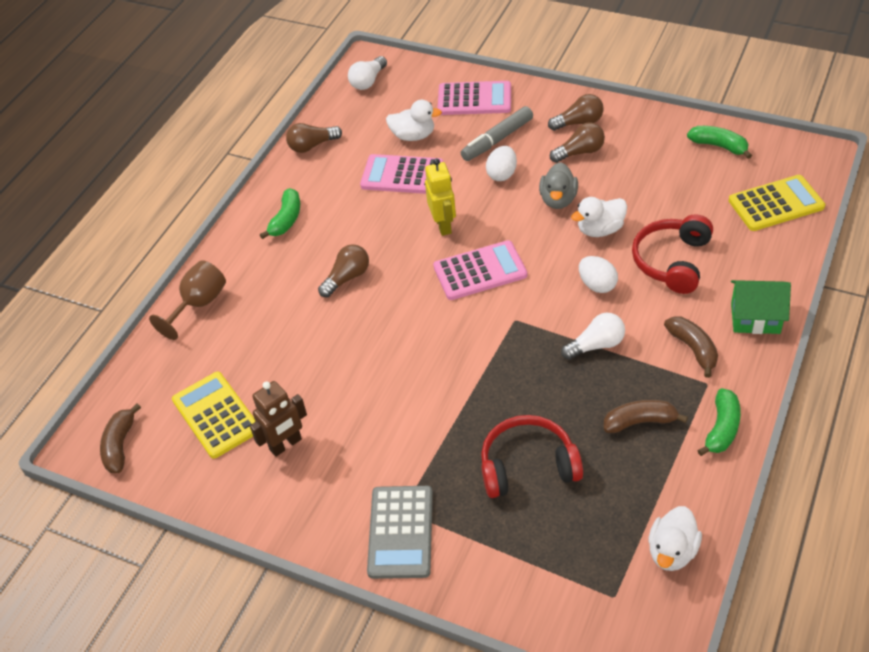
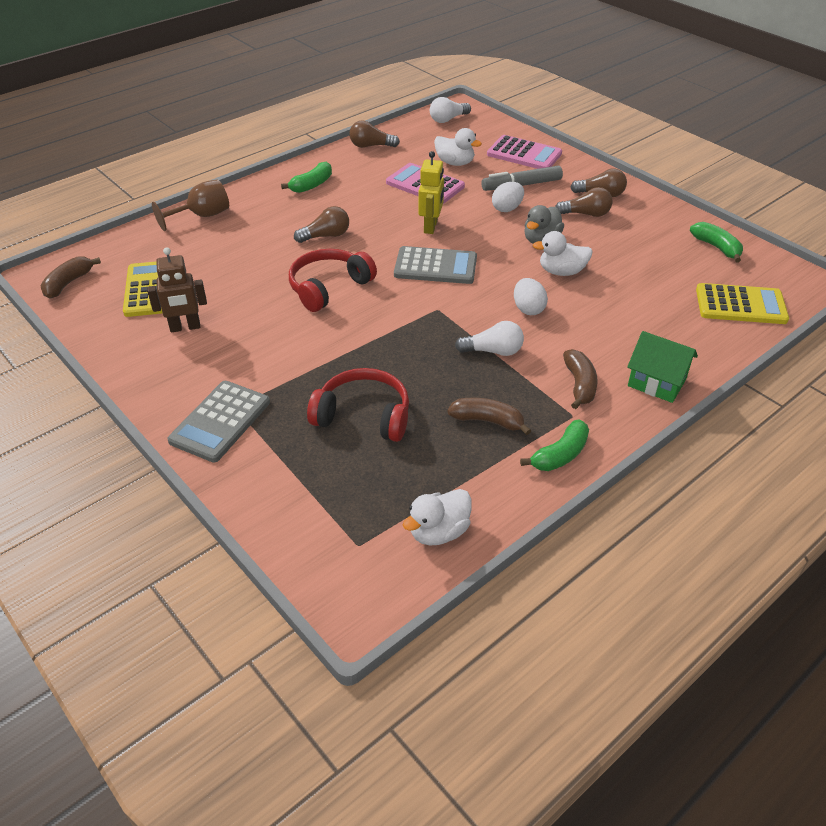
camera: 20 degrees right, 5 degrees down
(480, 271) = (435, 266): pink calculator -> grey calculator
(672, 261) = (609, 315): red headphones -> red headphones (329, 287)

